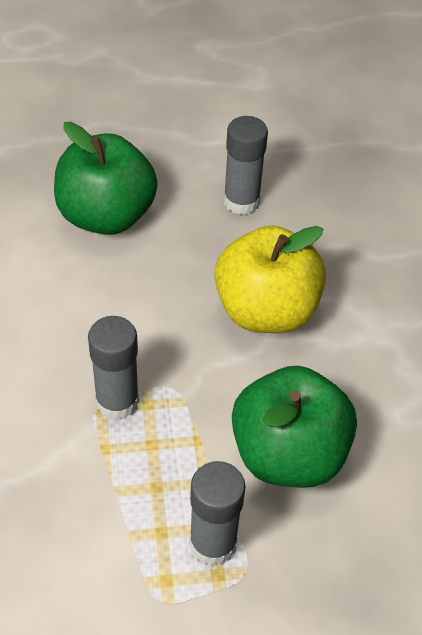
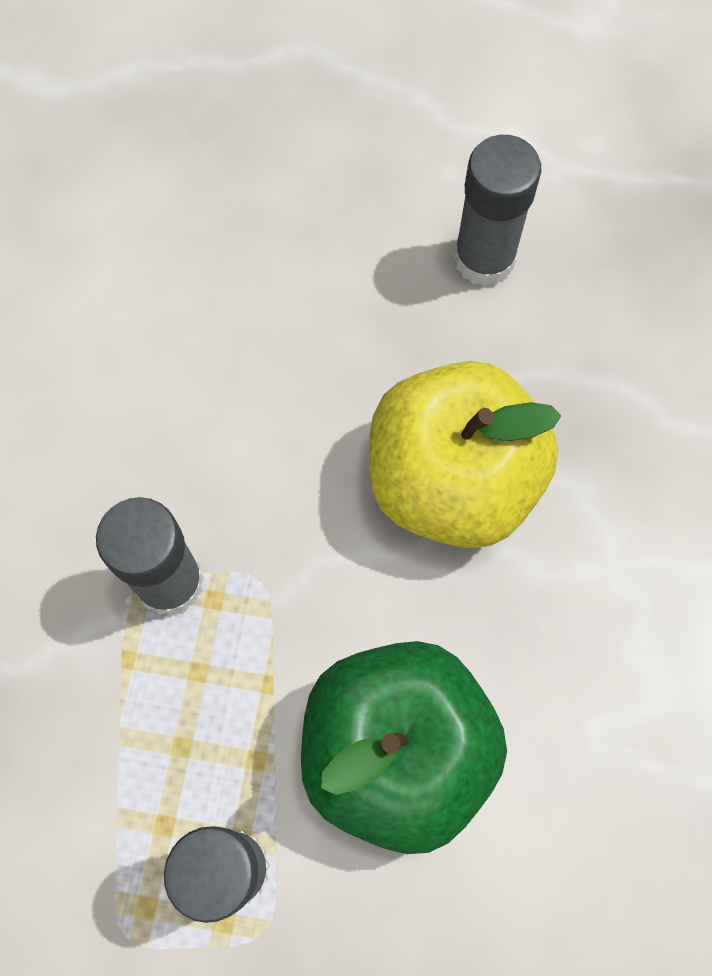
camera: 20 degrees right, 20 degrees up
(106, 216) = (259, 236): green apple -> none

